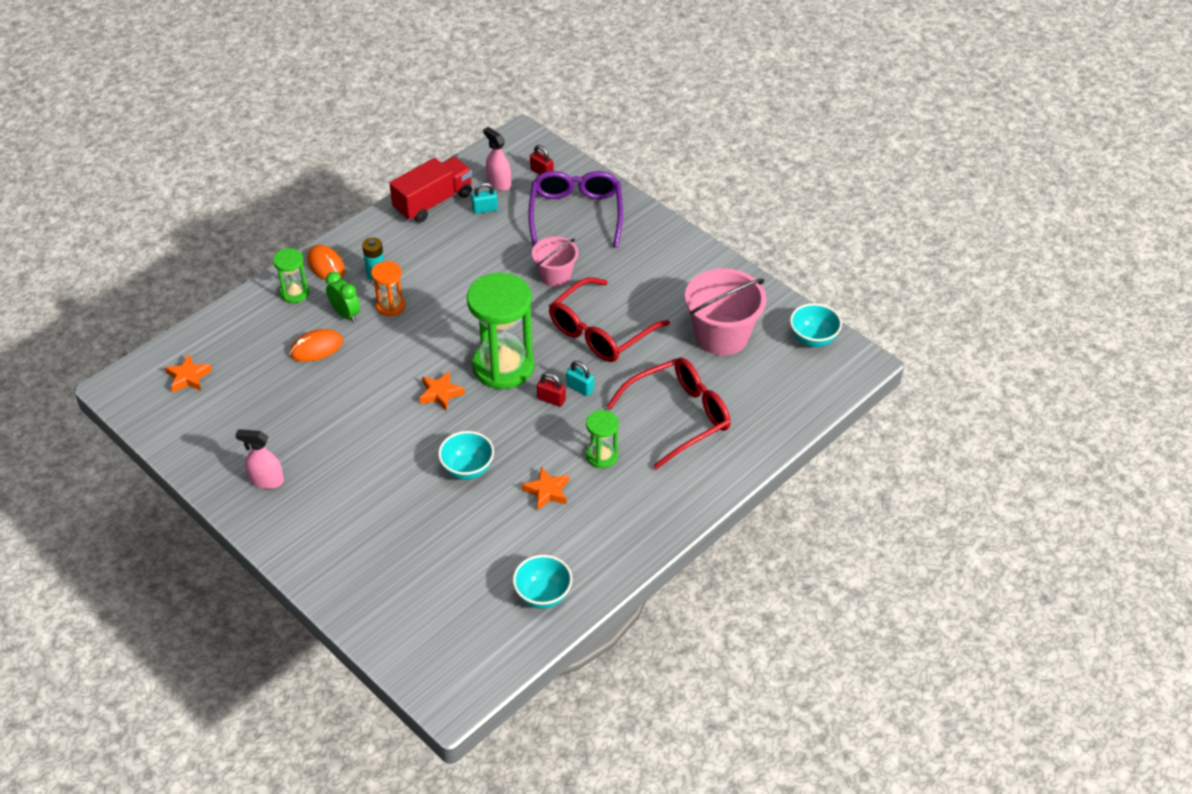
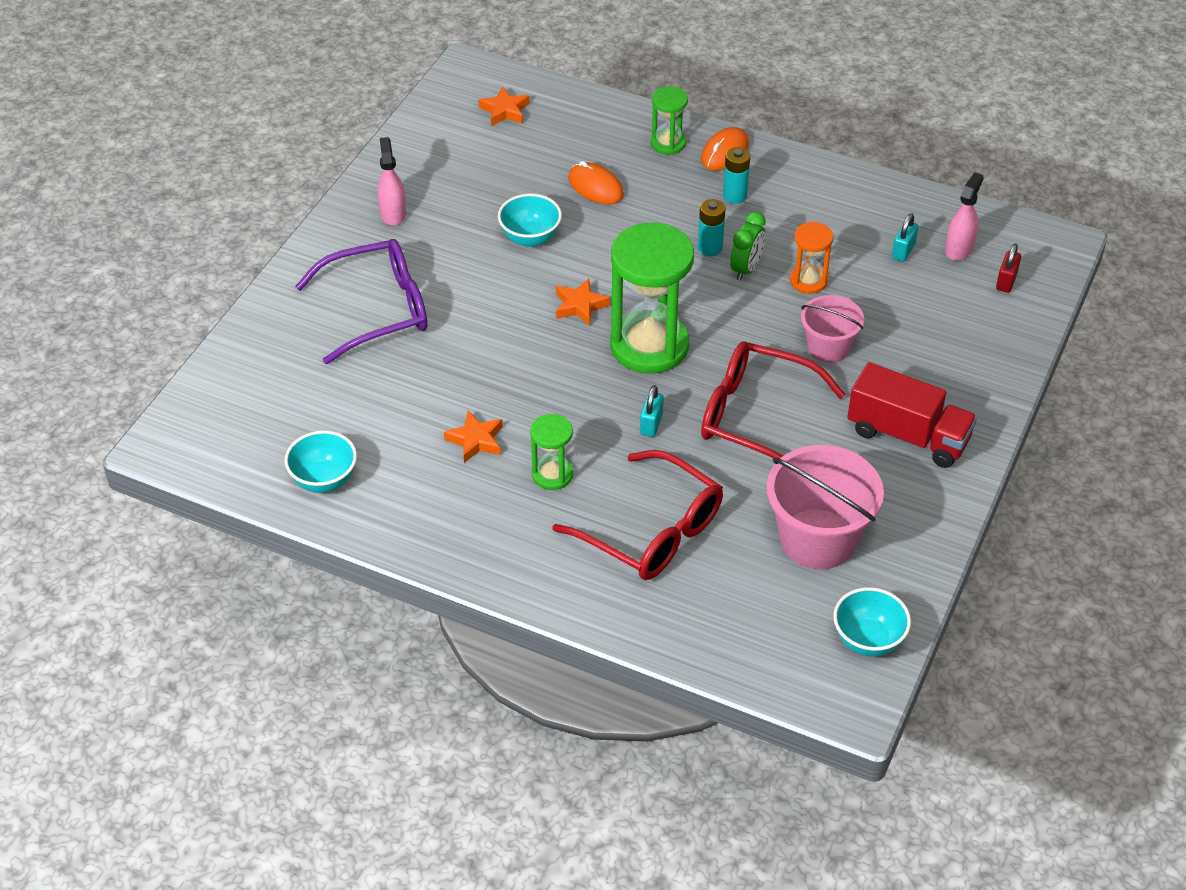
camera: 70 degrees right, 0 degrees up
(345, 314) = (658, 192): green clock -> green clock (746, 269)
(390, 306) = (692, 223): orange hourglass -> orange hourglass (808, 281)
(422, 304) = (710, 248): none -> turquoise battery
(433, 202) = (885, 203): red truck -> red truck (908, 435)
(467, 469) = (478, 363): turquoise bowl -> turquoise bowl (530, 238)
(485, 209) = (903, 251): turquoise padlock -> turquoise padlock turned 60 degrees clockwise
(551, 399) = (619, 403): red padlock -> none
(576, 214) = (950, 335): purple glasses -> purple glasses (378, 310)

